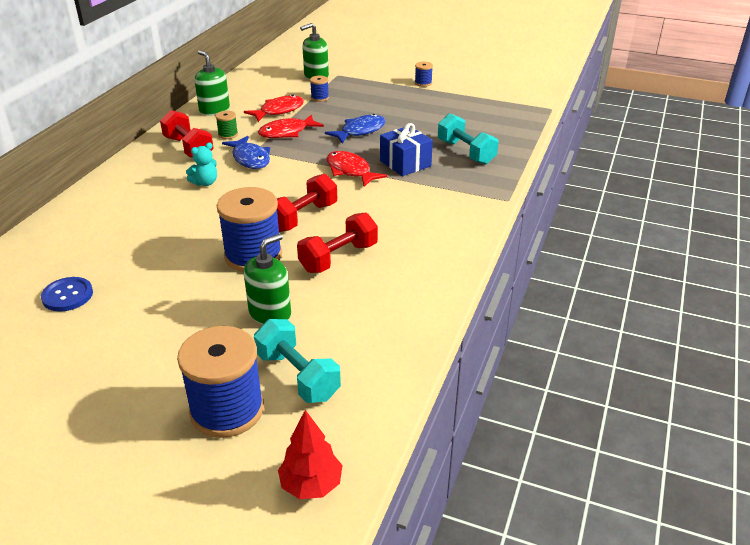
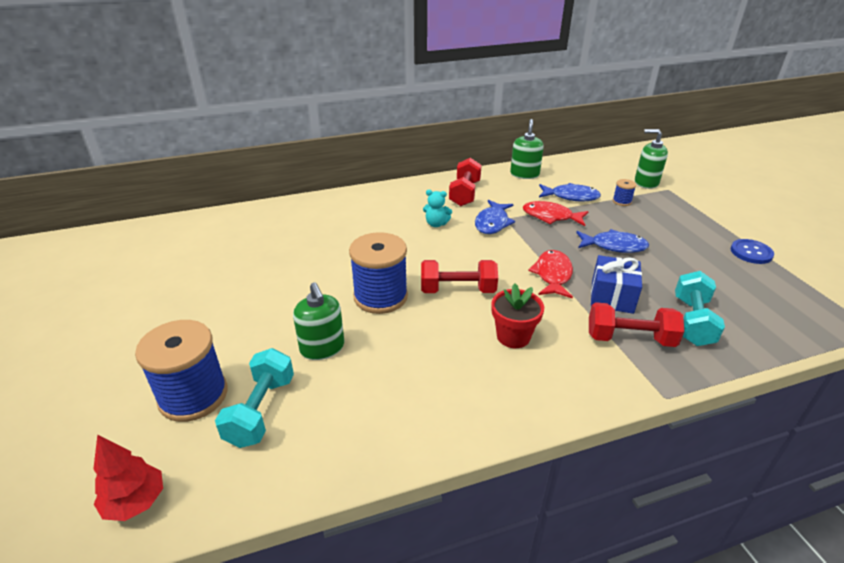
camera: 50 degrees right, 0 degrees up
(67, 295) = (255, 251): blue button -> blue button (751, 252)
(228, 134) = (505, 197): green spool -> none
(270, 313) = (322, 348): green soap dispenser -> green soap dispenser turned 60 degrees clockwise
(279, 111) = (571, 197): red fish -> blue fish
(338, 258) = (430, 341): red dumbbell -> red dumbbell (630, 339)
(385, 221) = (513, 336): none -> red flower pot
(423, 83) = (747, 233): blue spool -> none

